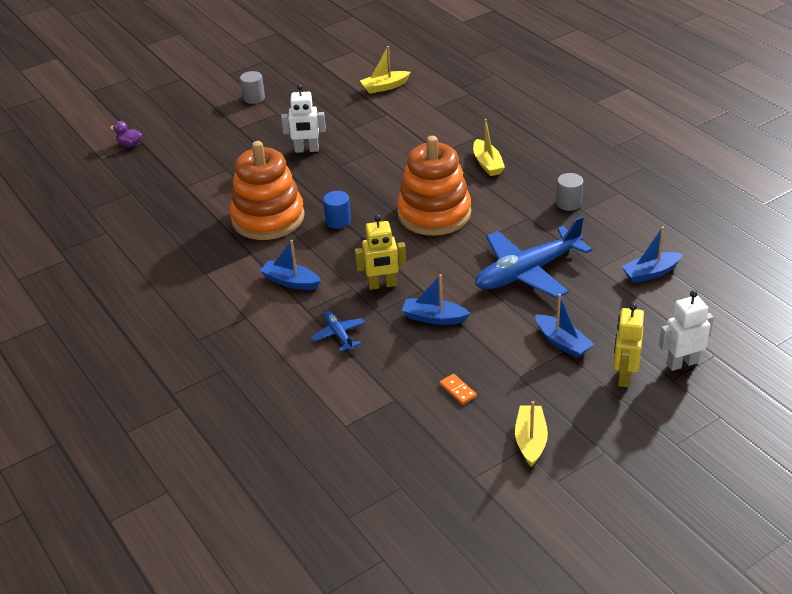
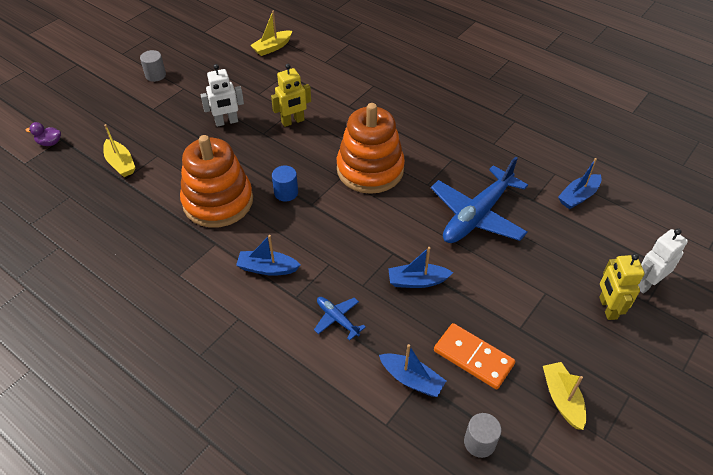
camera: 20 degrees left, 10 degrees up
(382, 285) = (355, 255): yellow robot -> yellow robot (293, 121)
(458, 390) = (473, 357): orange domino -> orange domino, size x2.05
(487, 164) = (394, 111): yellow boat -> yellow boat (120, 163)
(562, 342) = (540, 284): blue boat -> blue boat (411, 379)
(568, 203) = (480, 139): grey cylinder -> grey cylinder (479, 442)

